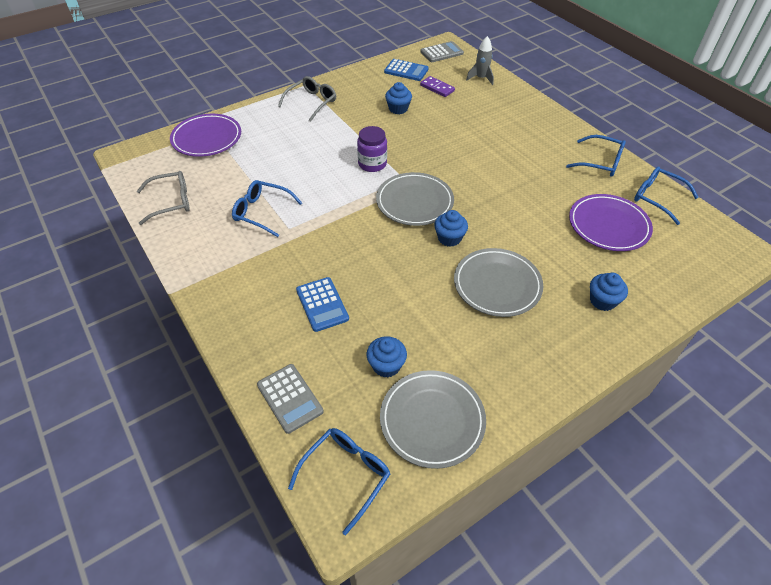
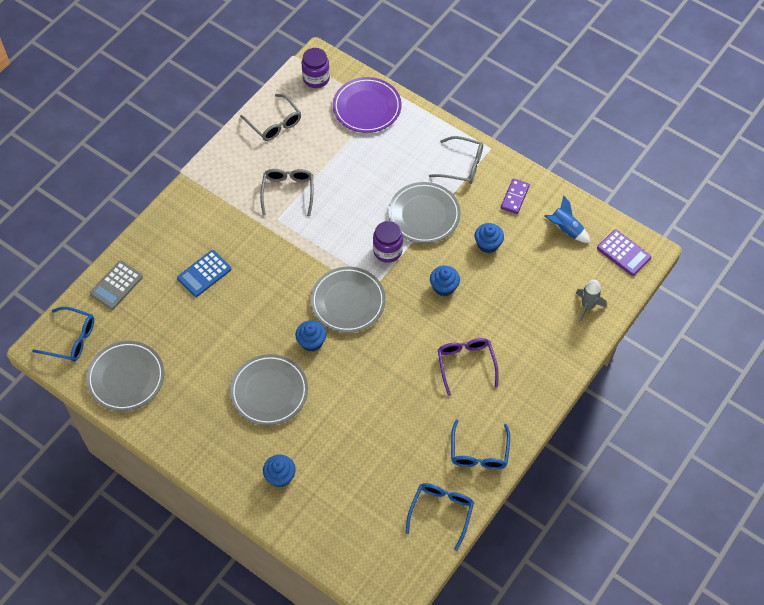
camera: 70 degrees right, 10 degrees up
(144, 161) = (316, 78): none -> purple jar
(262, 212) = (288, 192): blue glasses -> grey glasses
(347, 134) = (424, 215): none -> grey plate
(386, 365) = (162, 335): blue cupcake -> blue cupcake (444, 287)
(406, 70) = (565, 229): blue calculator -> blue rocket
(437, 88) = (545, 269): purple domino -> purple domino (514, 197)
(441, 52) = (623, 253): grey calculator -> purple calculator
(510, 148) = (466, 364): none -> purple glasses
(608, 225) = (380, 471): purple plate -> none

